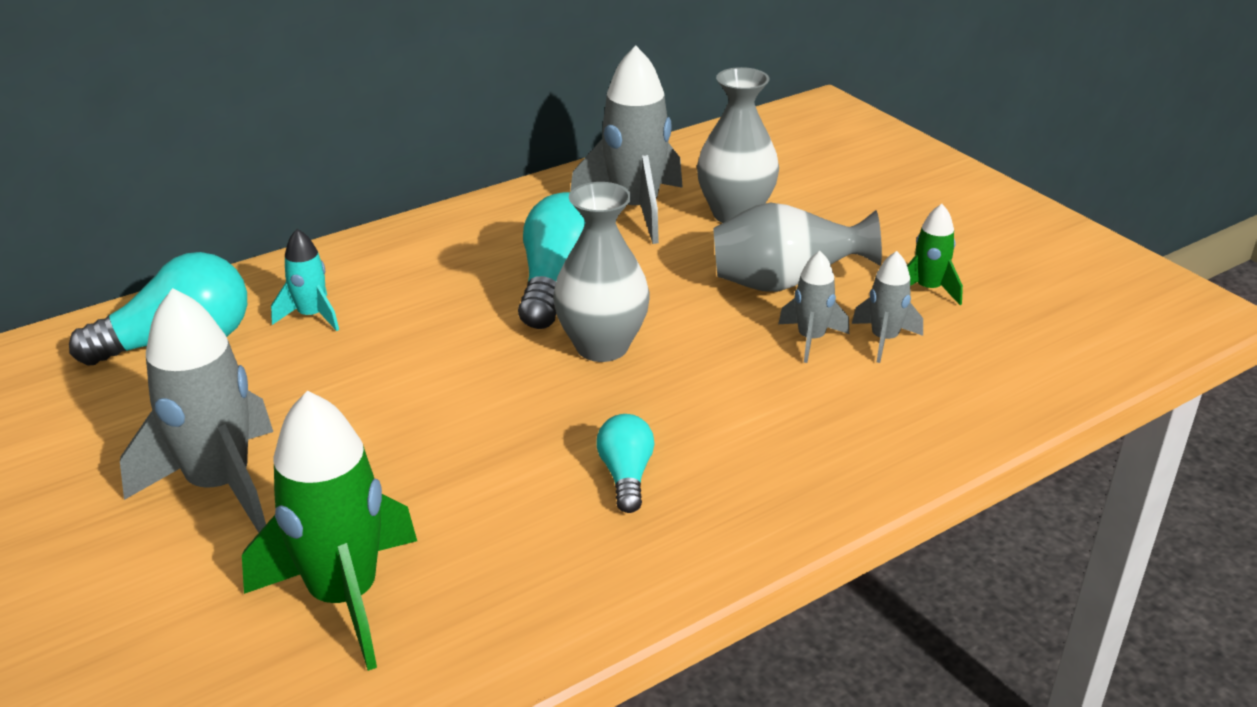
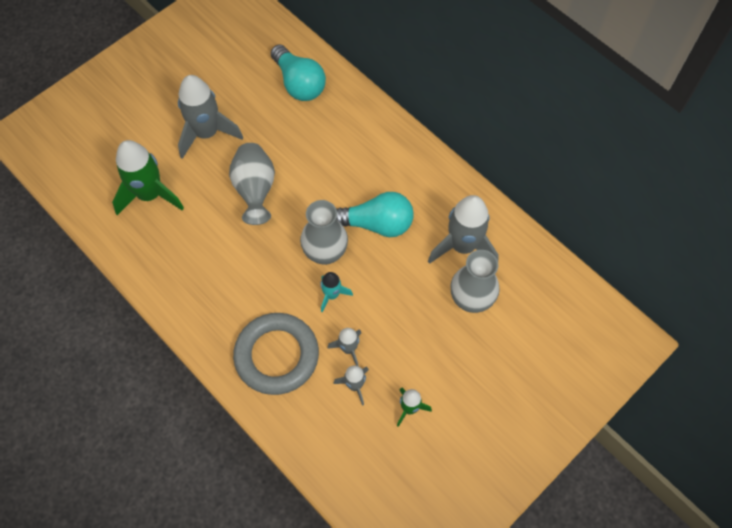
camera: 80 degrees right, 30 degrees up
(311, 316) = (329, 126): turquoise rocket -> turquoise rocket (332, 295)
(626, 476) = (230, 279): turquoise light bulb -> none
(784, 284) = (399, 332): grey vase -> grey vase (255, 190)
(816, 425) = (277, 355): none -> grey ring

